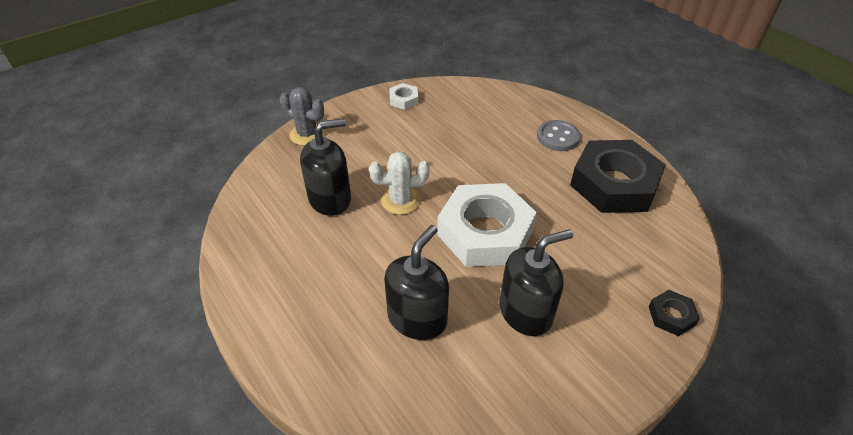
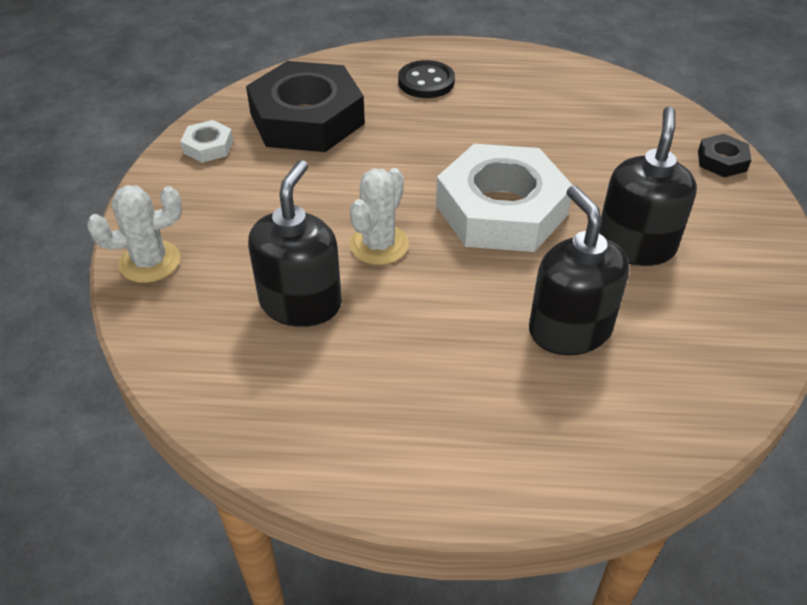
camera: 50 degrees left, 0 degrees up
(307, 134) = (150, 262): grey cactus -> white cactus
(558, 137) = (426, 82): grey button -> black button
(614, 184) = (533, 90): black nut -> black nut (307, 119)

